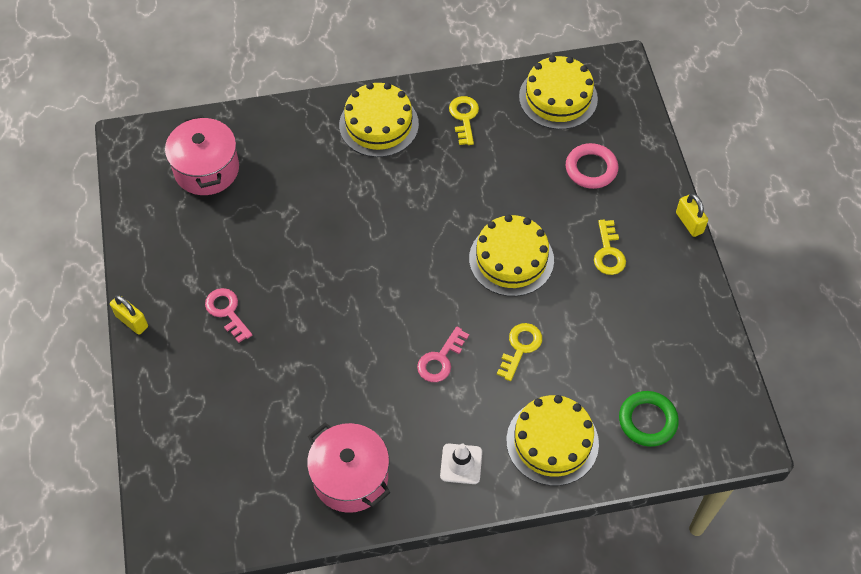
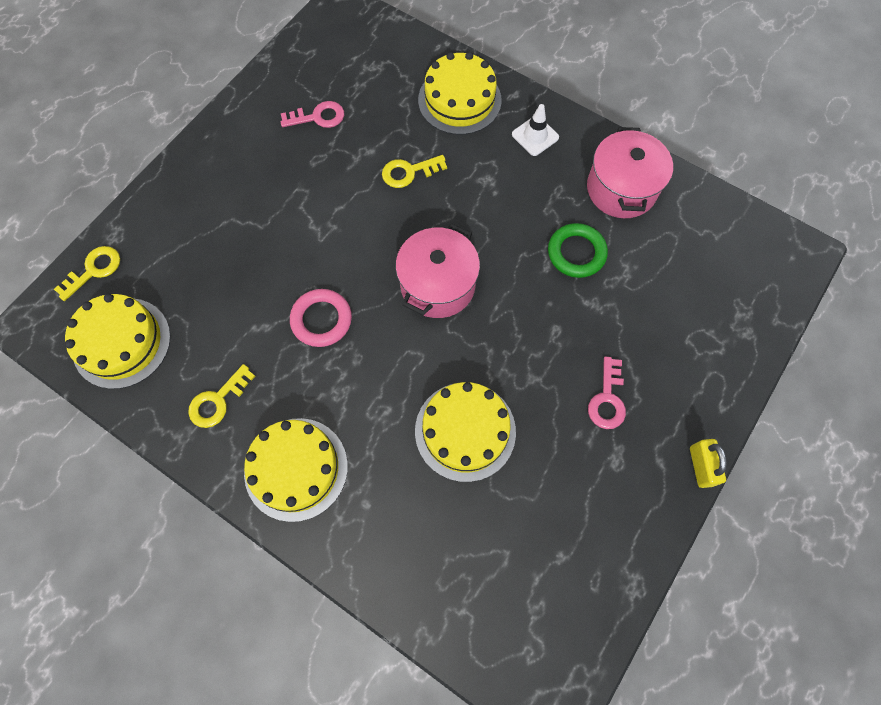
camera: 135 degrees left, 10 degrees up
(206, 169) = (502, 578): pink pot -> pink pot (437, 285)
(440, 360) = (475, 212): pink key -> pink key (318, 117)
(511, 259) = (337, 239): yellow cake -> yellow cake (465, 431)
(591, 169) = (186, 254): pink ring -> pink ring (321, 320)
(608, 253) = (264, 181): yellow key -> yellow key (94, 270)
(647, 421) = (384, 62): green ring -> green ring (576, 253)
(689, 223) = (181, 151): yellow padlock -> none

